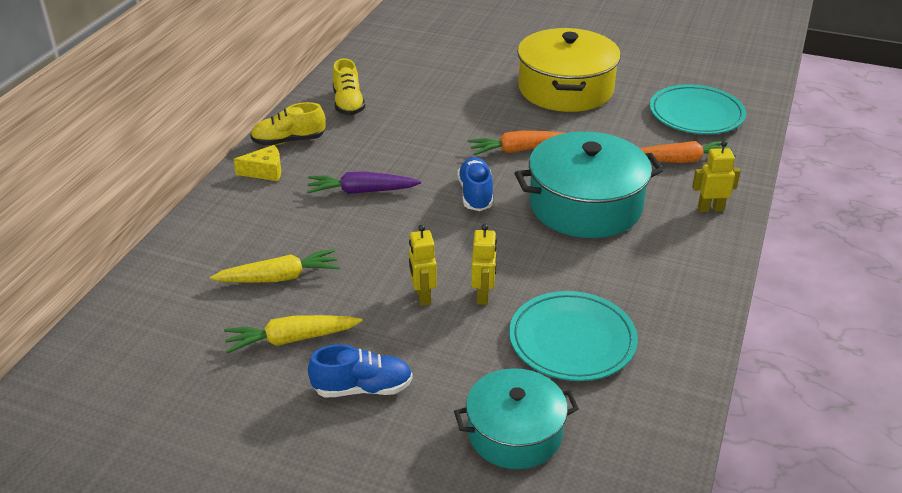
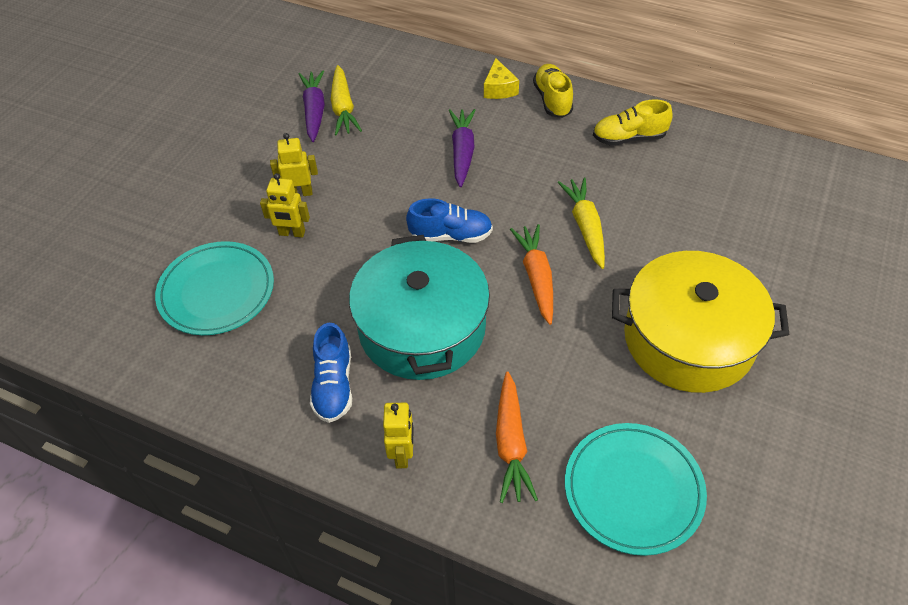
camera: 95 degrees right, 15 degrees up
(281, 300) = (314, 111): none -> purple carrot
(291, 339) = (267, 119): yellow carrot -> yellow carrot (585, 227)
(362, 388) = (203, 158): blue shoe -> blue shoe (333, 385)
(515, 433) = (126, 244): turquoise pot -> none

